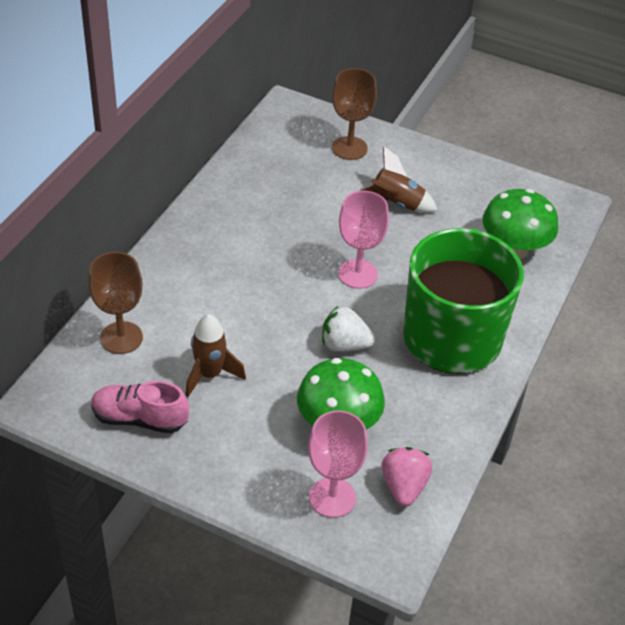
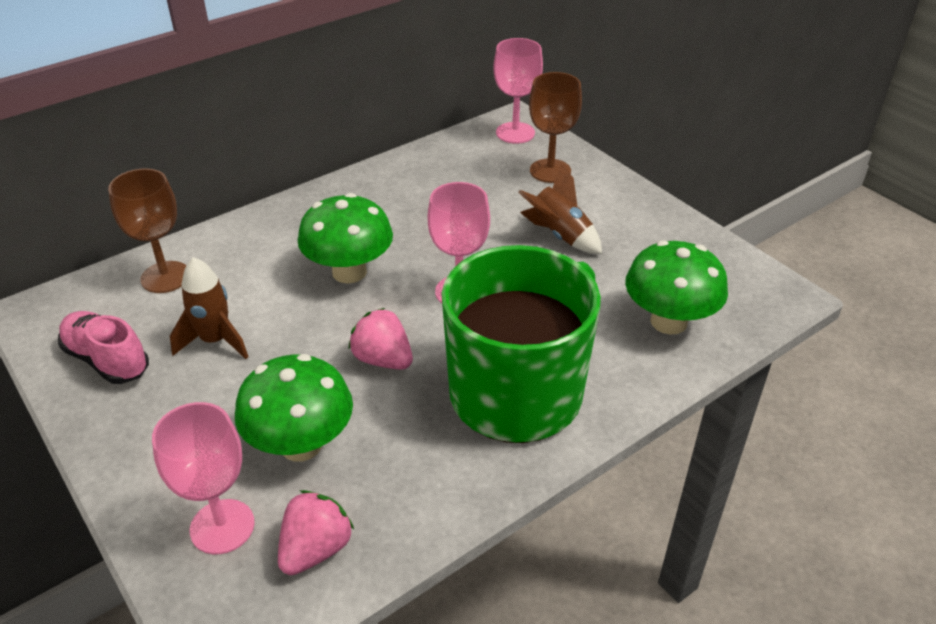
camera: 30 degrees right, 5 degrees down
(264, 285) = (349, 272): none -> green mushroom
(297, 119) = (515, 133): none -> pink goblet
(344, 345) = (383, 359): white strawberry -> pink strawberry

